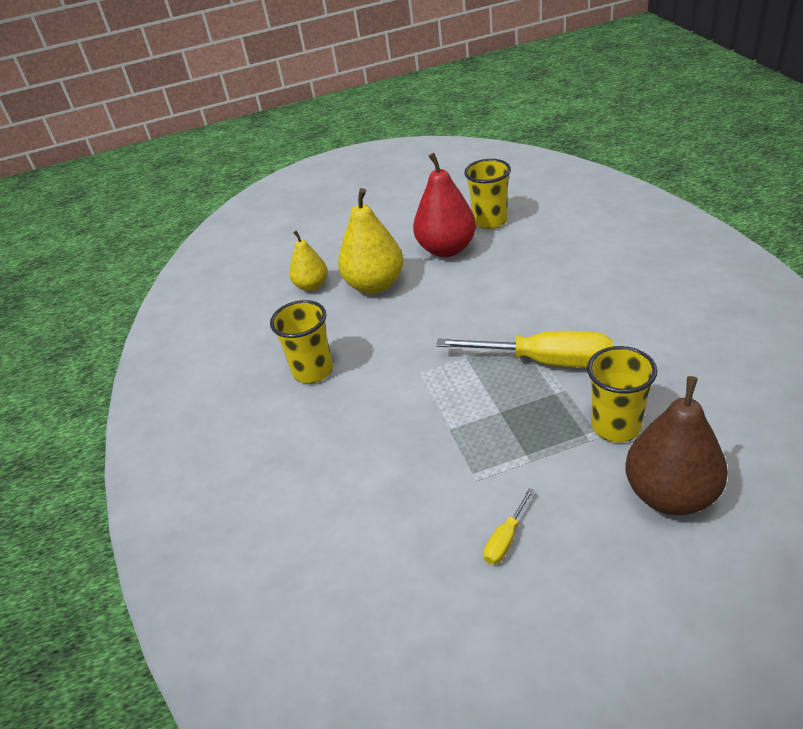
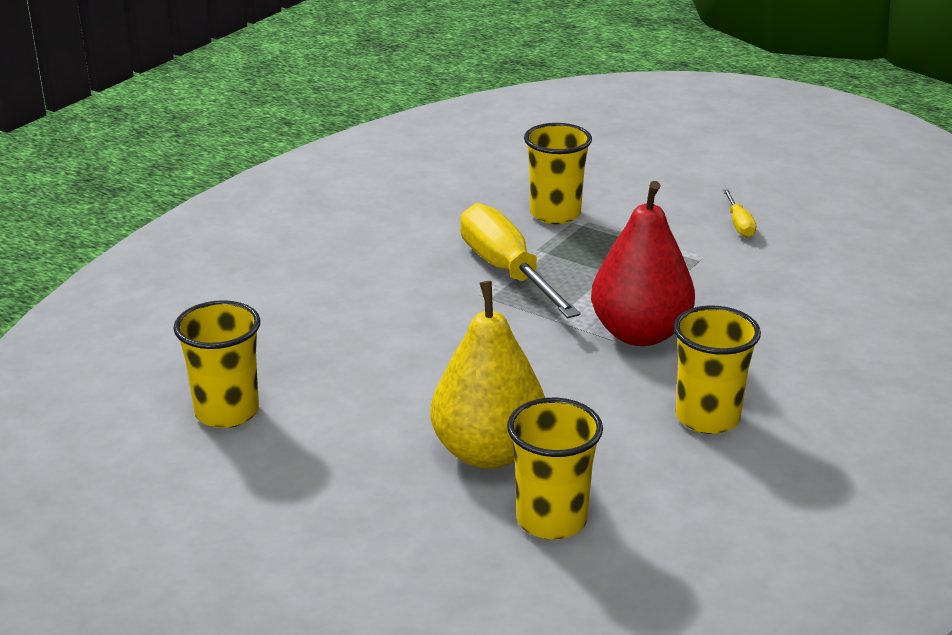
camera: 135 degrees left, 10 degrees down
(312, 286) = (551, 520): yellow pear -> yellow cup
(446, 249) = (339, 423): red pear -> red pear (640, 334)
(506, 539) = (739, 224): yellow screwdriver -> yellow screwdriver turned 90 degrees clockwise
(670, 494) = (602, 177): brown pear -> none

